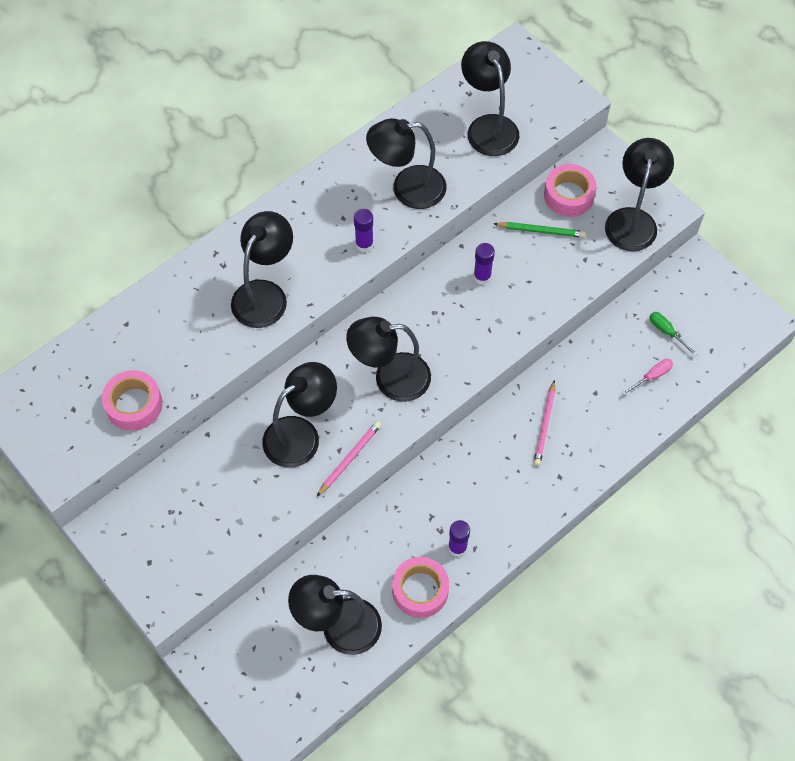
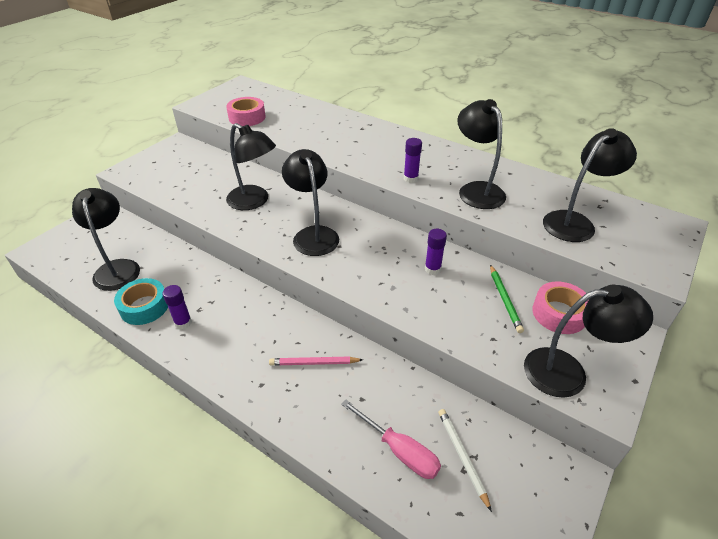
camera: 75 degrees right, 20 degrees down
(265, 294) = (346, 146): black lamp -> none
(350, 458) = (238, 227): pink pencil -> none
(420, 590) = (144, 307): pink tape -> turquoise tape
(652, 376) = (399, 450): pink screwdriver -> pink screwdriver, size x1.65
(666, 332) = (462, 456): green screwdriver -> white pencil

